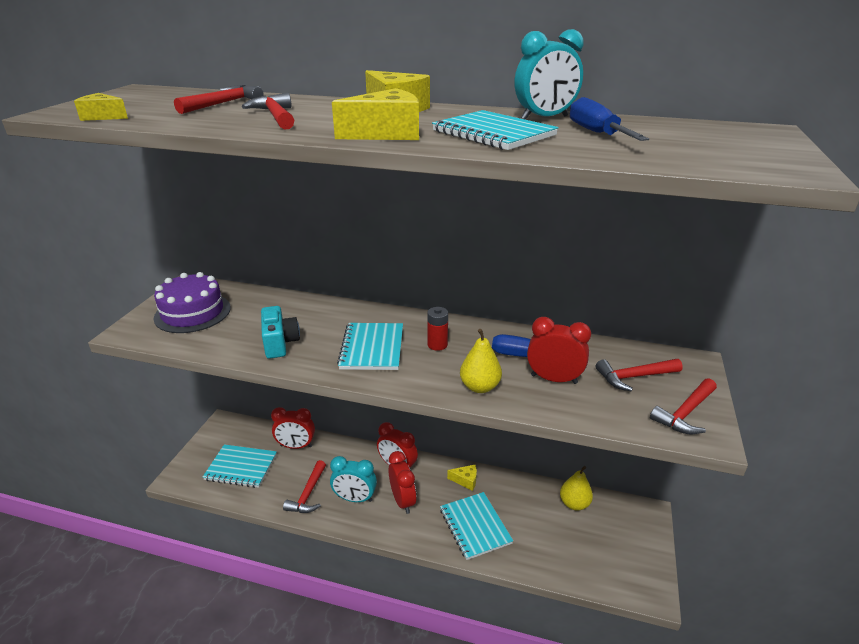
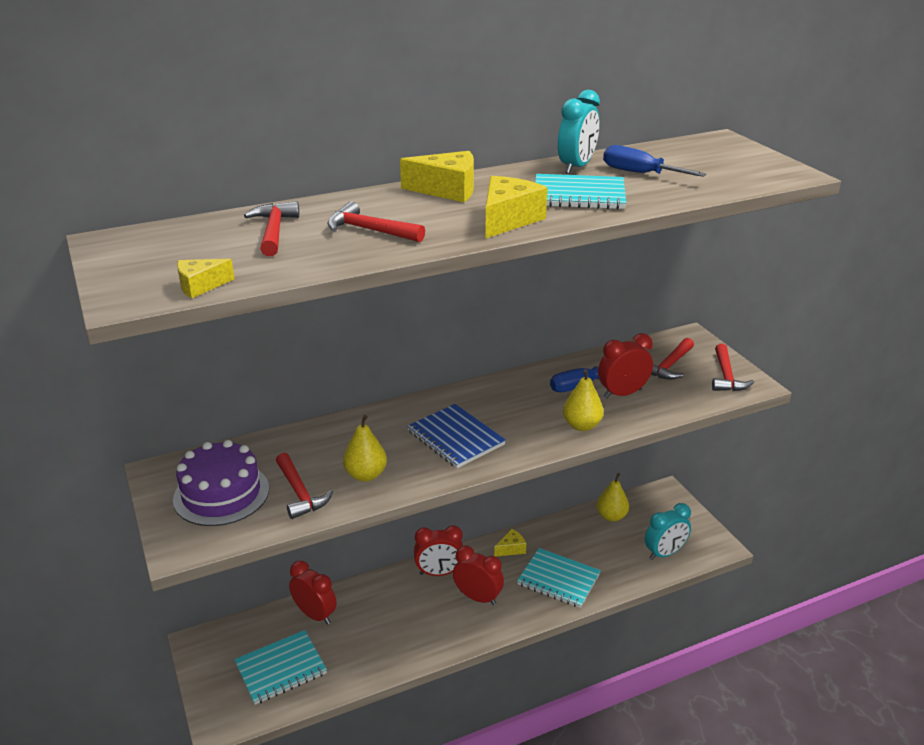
camera: 40 degrees left, 0 degrees up
(280, 343) = (366, 475): turquoise camera -> yellow pear
(296, 446) = (315, 614): red clock -> red clock turned 105 degrees counterclockwise
(308, 494) = (384, 647): red hammer -> red hammer (300, 493)
(355, 498) = (433, 622): turquoise clock -> turquoise clock (664, 553)
(372, 348) = (455, 438): turquoise notebook -> blue notebook
(437, 345) = (504, 409): red battery -> none

